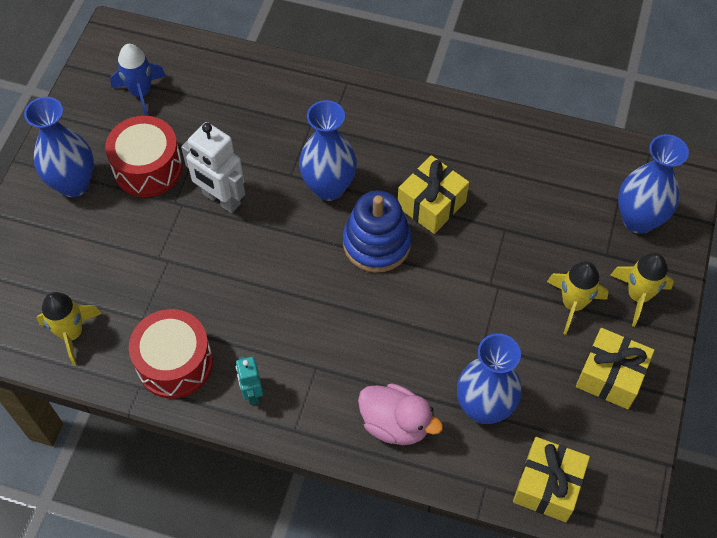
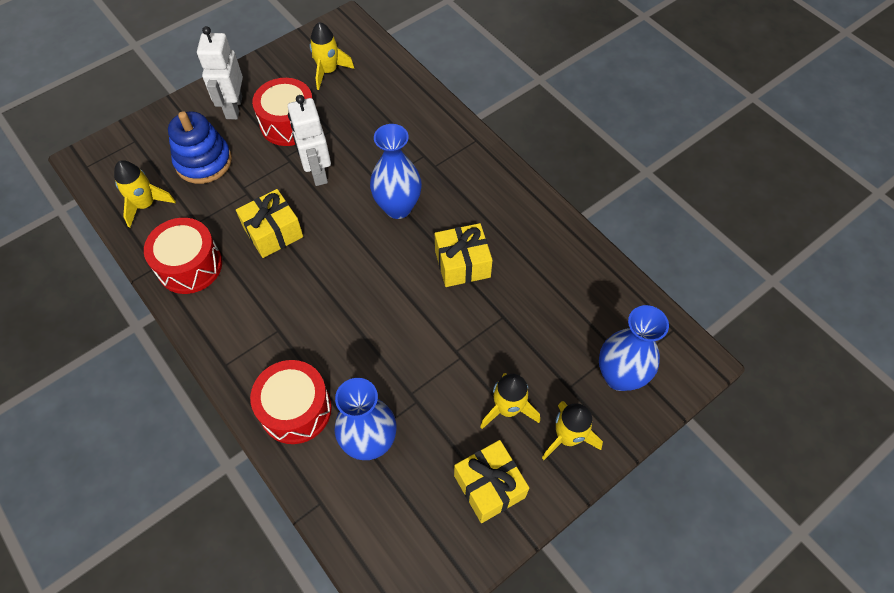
camera: 35 degrees right, 0 degrees up
(74, 184) = (233, 107): blue vase -> white robot
(141, 93) = (328, 71): blue rocket -> yellow rocket
(252, 393) = (219, 320): turquoise robot -> none
(377, 243) = (397, 268): blue stacking toy -> blue stacking toy (203, 162)
(395, 424) = (296, 409): pink duck -> red drum
(547, 486) = (365, 538): yellow gift -> yellow gift (273, 232)

